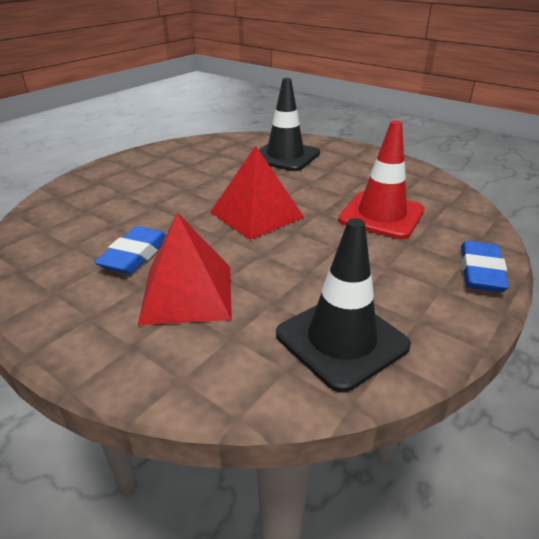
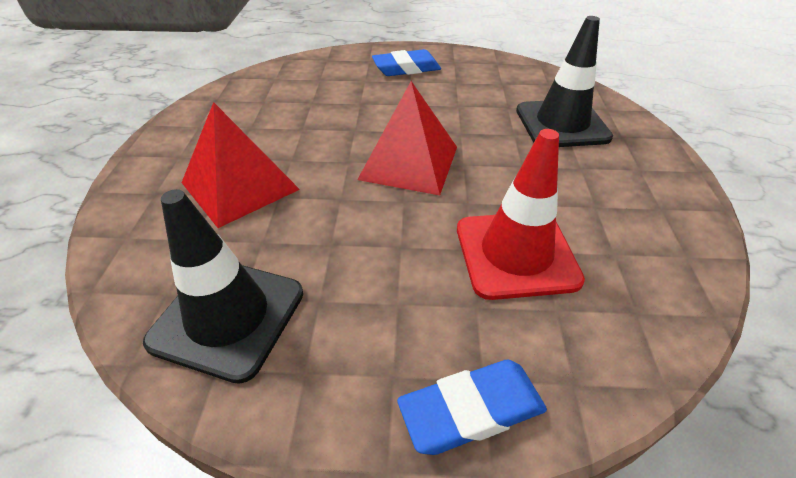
camera: 55 degrees right, 10 degrees up
(135, 255) = (274, 133): blue eraser -> blue eraser (406, 68)

